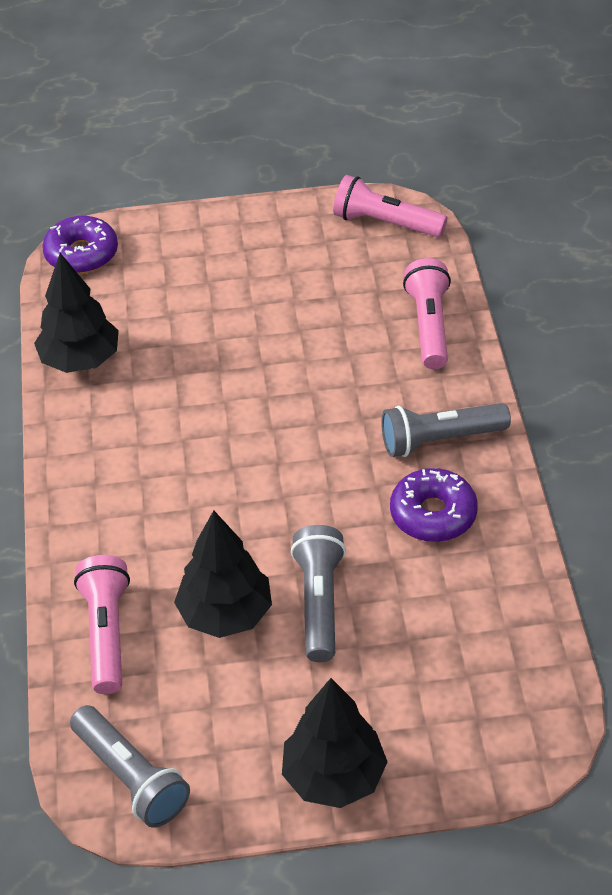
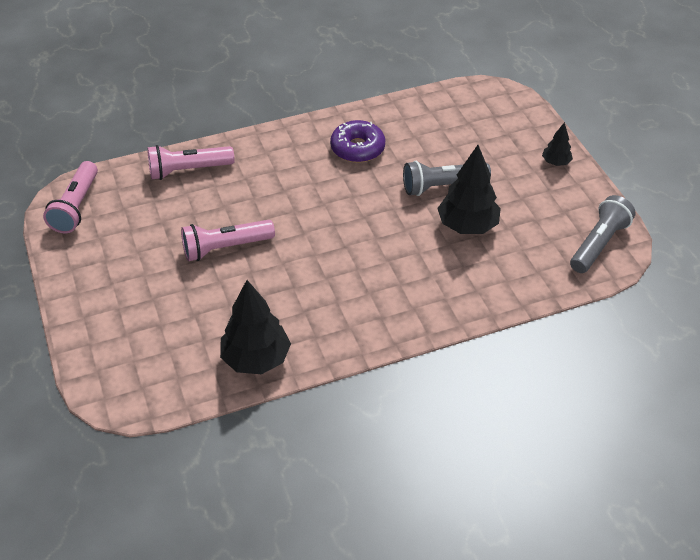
camera: 105 degrees left, 0 degrees up
(81, 254) = (123, 393): purple donut -> none
(107, 633) = (504, 279): pink flashlight -> pink flashlight (225, 248)
(334, 777) = (556, 162): black tree -> black tree, size x0.52
(439, 439) = (295, 153): grey flashlight -> none

